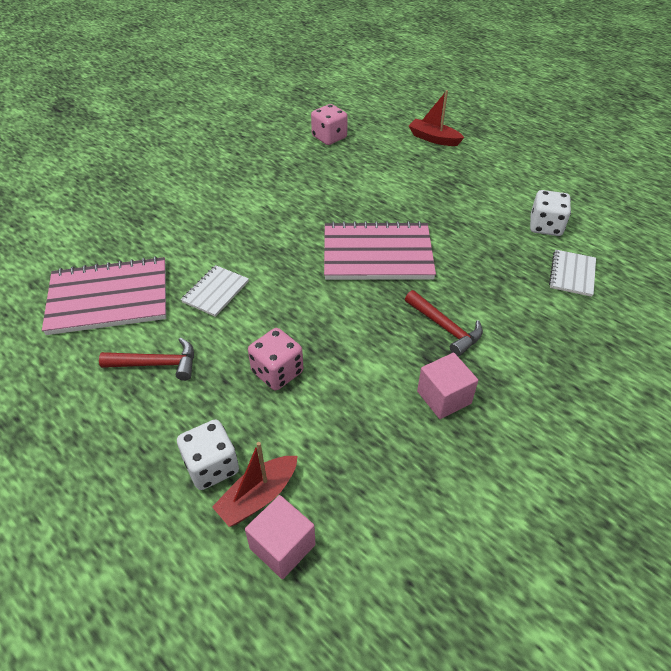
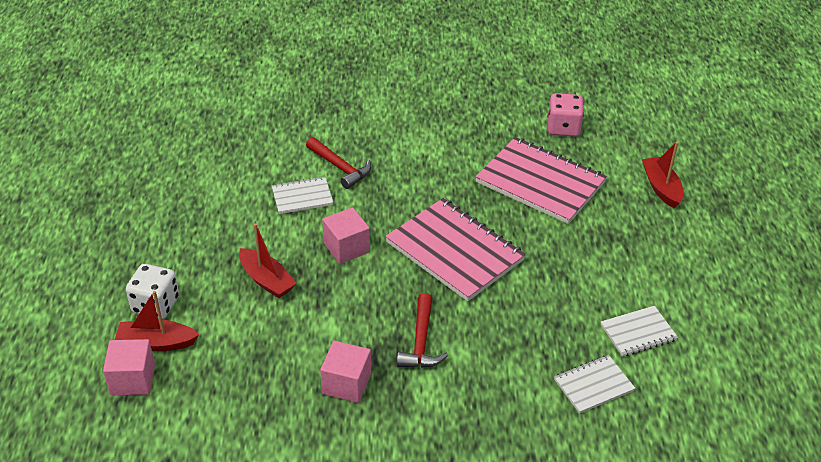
camera: 45 degrees right, 5 degrees down
(109, 298) = (233, 153): pink notebook -> pink notebook (540, 182)
(157, 364) = (206, 219): red hammer -> red hammer (340, 168)
(277, 372) = (266, 280): pink dice -> red boat
(302, 304) = (346, 248): none -> pink cube
(545, 226) = (638, 332): white dice -> white notebook

